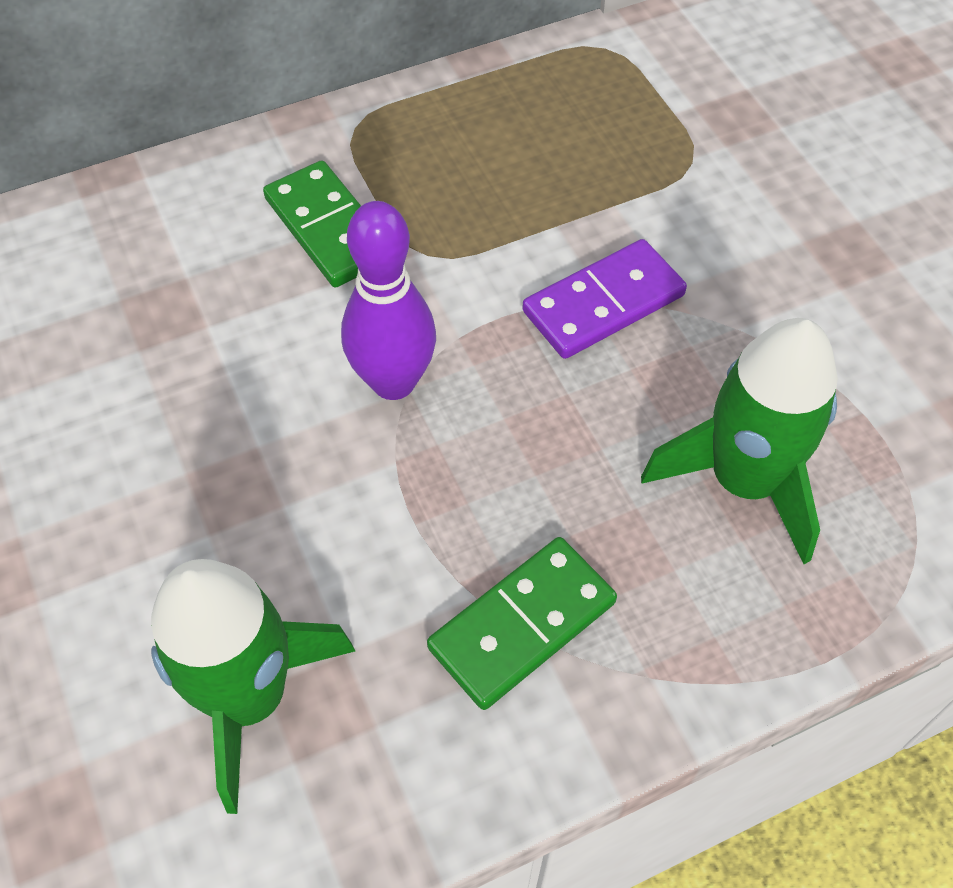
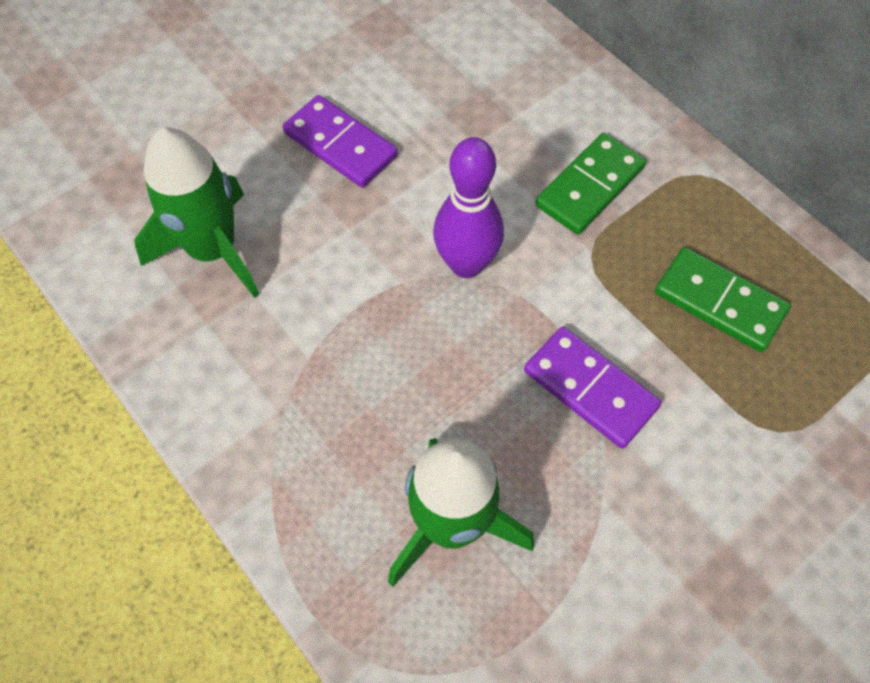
camera: 75 degrees right, 5 degrees up
(133, 487) = (340, 145): none -> purple domino
(522, 624) = (293, 391): green domino -> green domino (719, 302)

